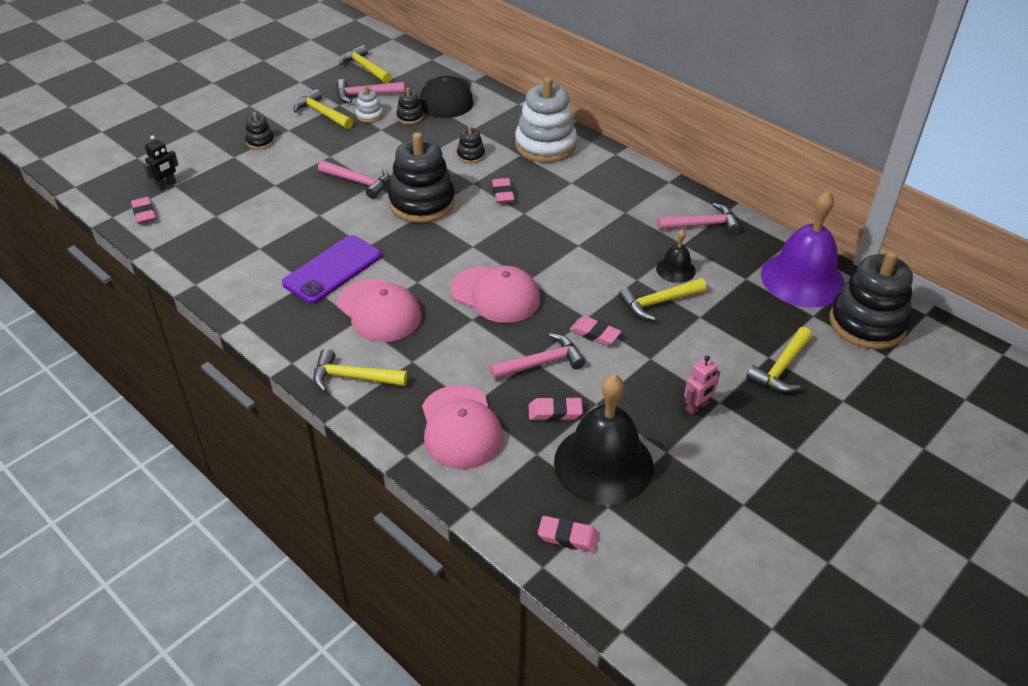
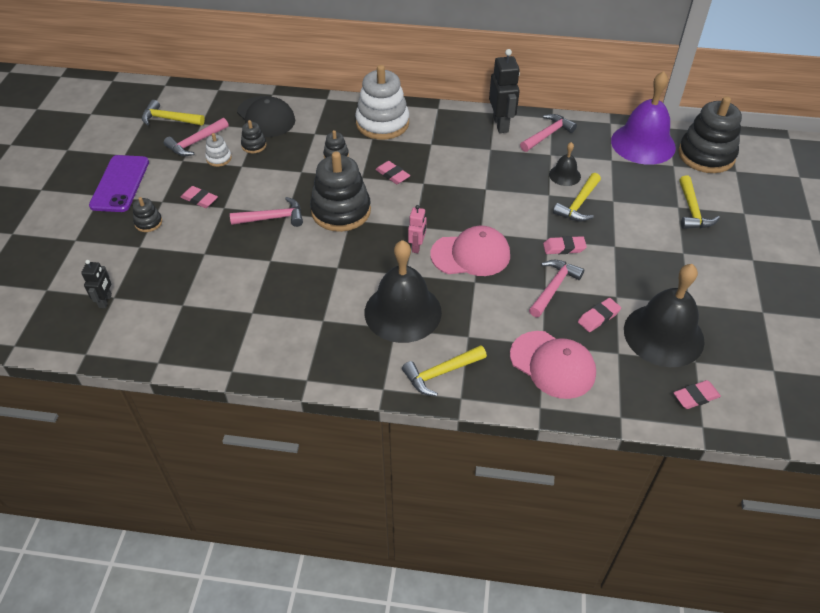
camera: 35 degrees left, 5 degrees up
(144, 213) = (113, 335): pink eraser -> pink eraser (199, 199)
(322, 113) = (176, 174): yellow hammer -> none
(332, 270) = (331, 299): purple phone -> purple phone (120, 184)
(379, 311) = (403, 312): pink cap -> black bell
(663, 195) = (501, 124): none -> black robot
(697, 407) = (674, 264): pink robot -> pink robot (417, 246)

